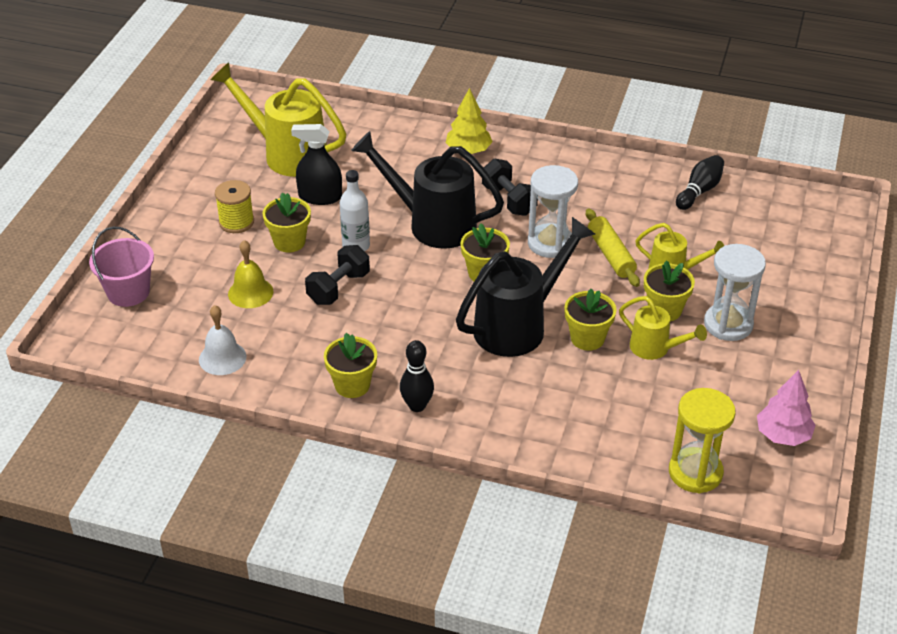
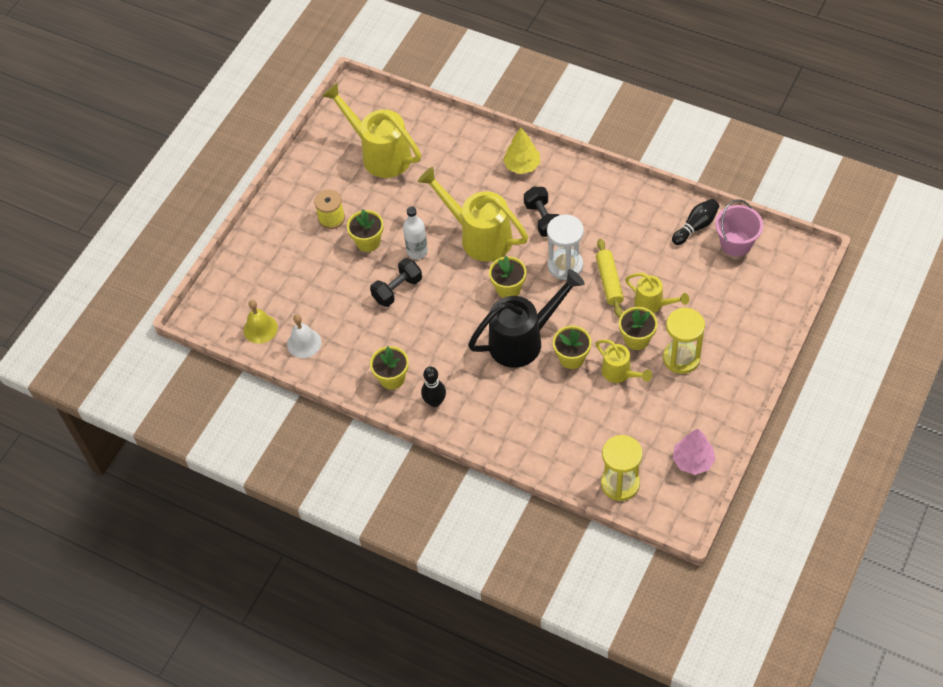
camera: 15 degrees right, 15 degrees up
(128, 292) = (244, 276): pink bucket -> pink bucket (736, 243)
(250, 292) = (332, 286): yellow bell -> yellow bell (260, 329)
(320, 197) = (398, 200): black spray bottle -> none
(433, 224) = (479, 236): black watering can -> yellow watering can
(728, 324) = (681, 358): white hourglass -> yellow hourglass

